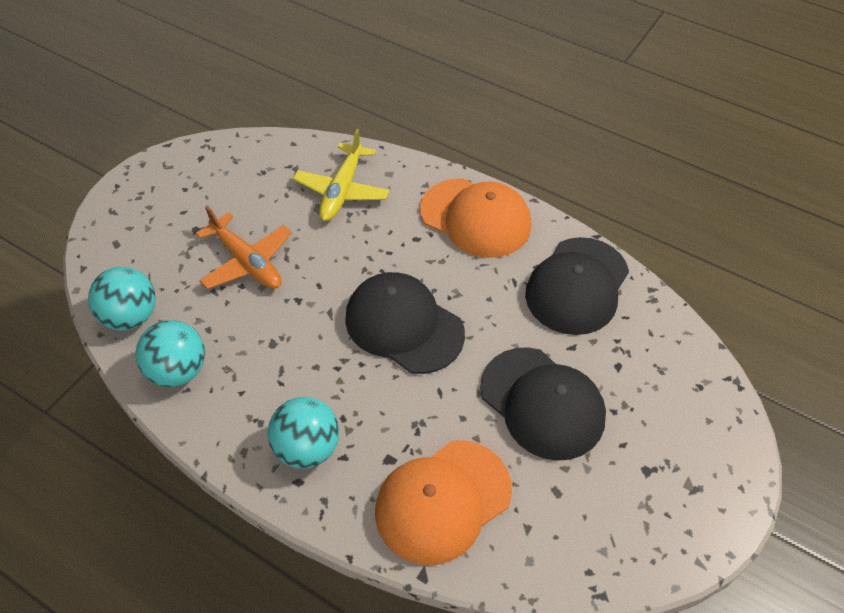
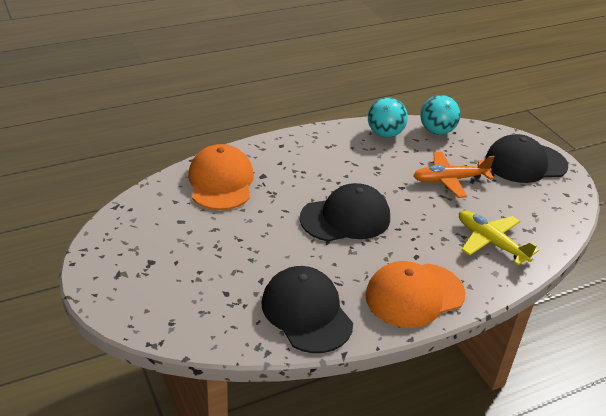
camera: 120 degrees right, 15 degrees down
(307, 448) = (297, 154): turquoise ball -> none
(542, 403) = (236, 245): black cap -> black cap (525, 163)

